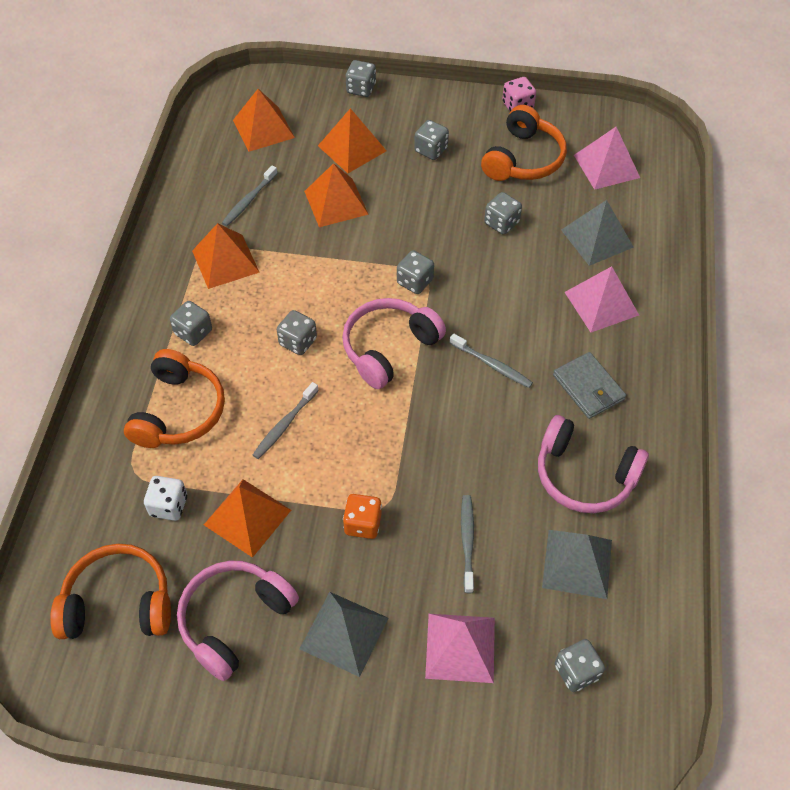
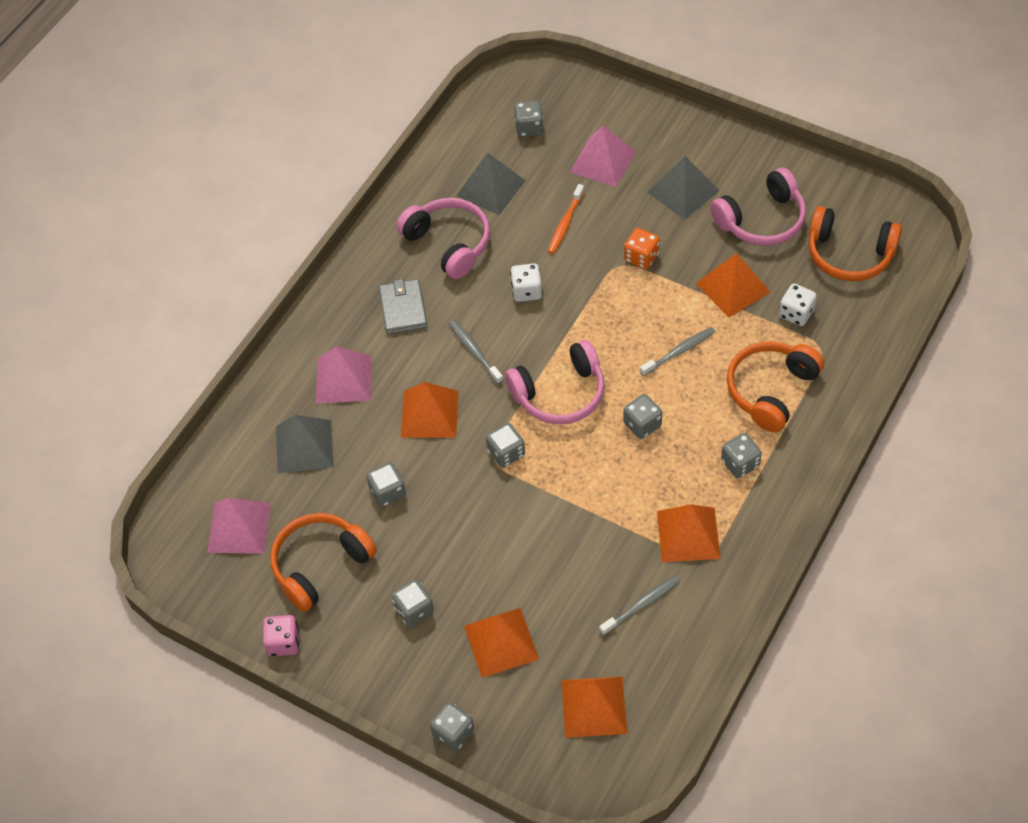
camera: 155 degrees left, 0 degrees up
(336, 202) = (548, 572): orange pyramid -> orange pyramid (429, 413)
(467, 541) = (565, 223): grey toothbrush -> orange toothbrush
(471, 444) = (526, 291): none -> white dice

